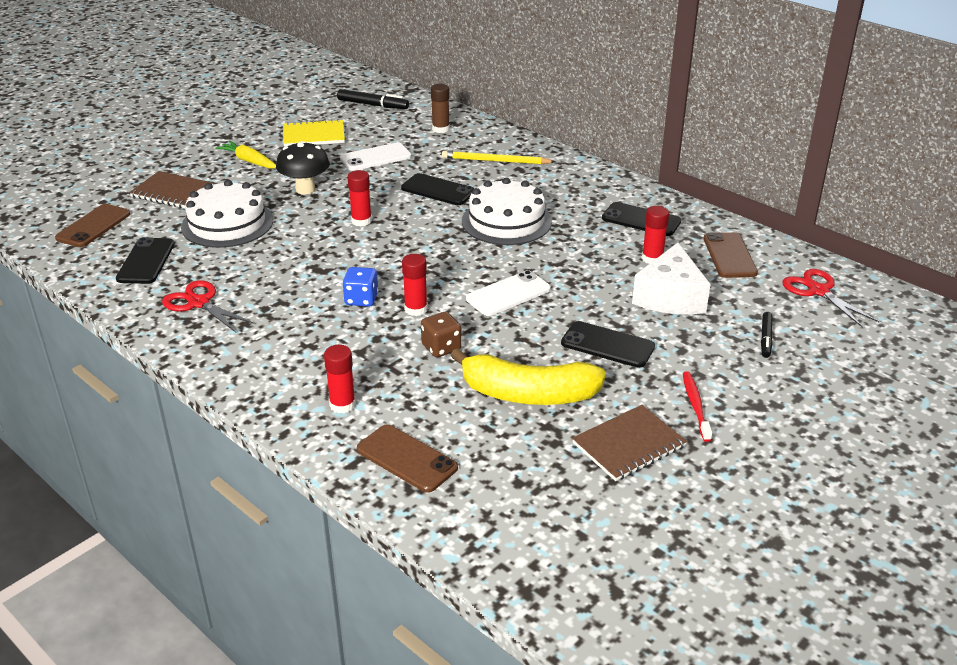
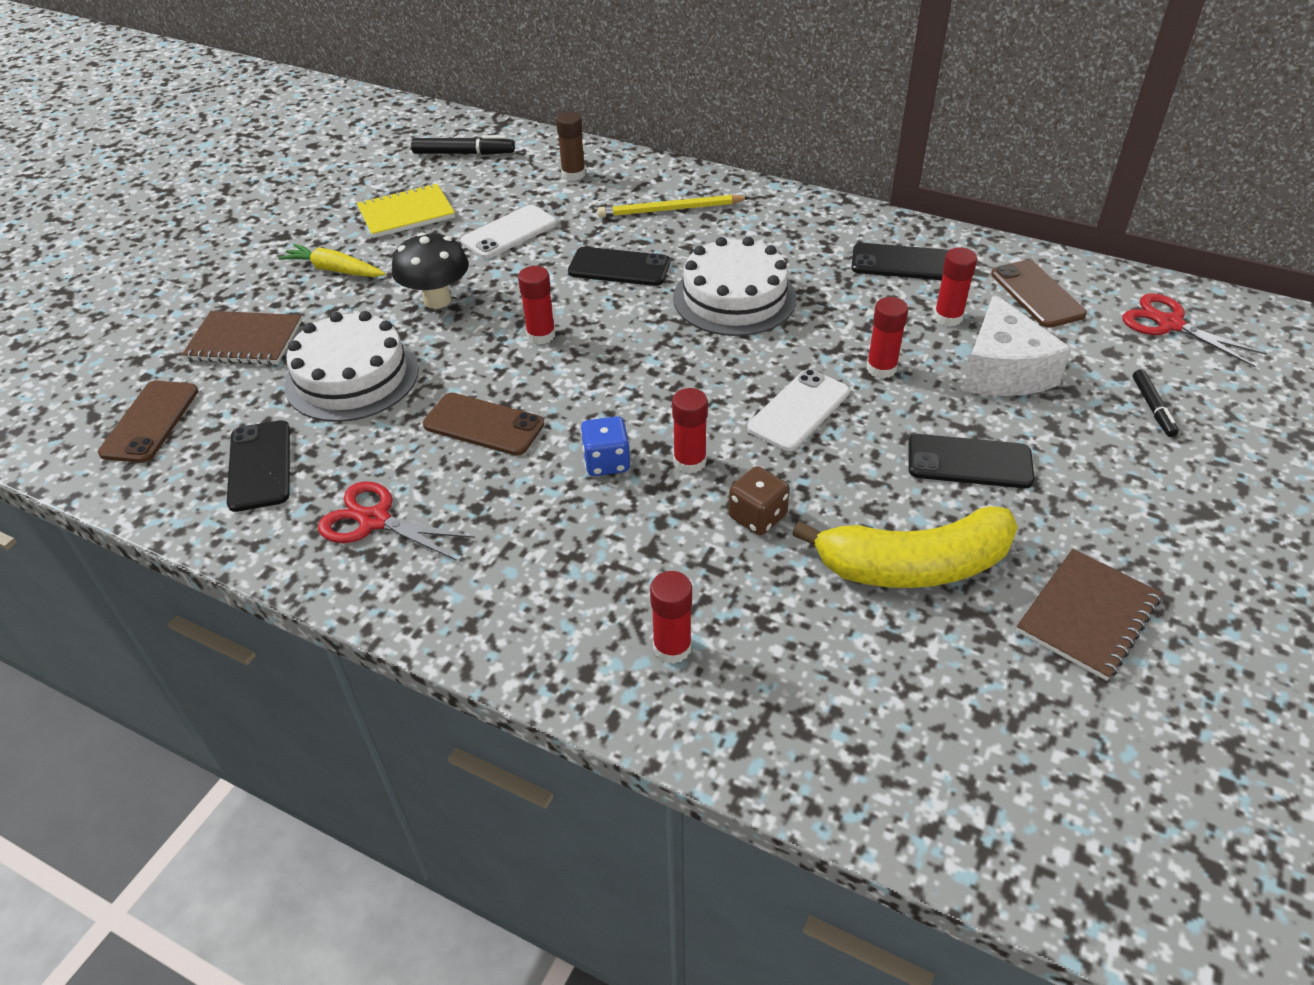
camera: 15 degrees left, 10 degrees up
(407, 458) = (811, 718): brown phone -> brown phone (484, 424)
(582, 280) = (881, 368): none -> red glue stick
(695, 405) = (1131, 531): red toothbrush -> none

